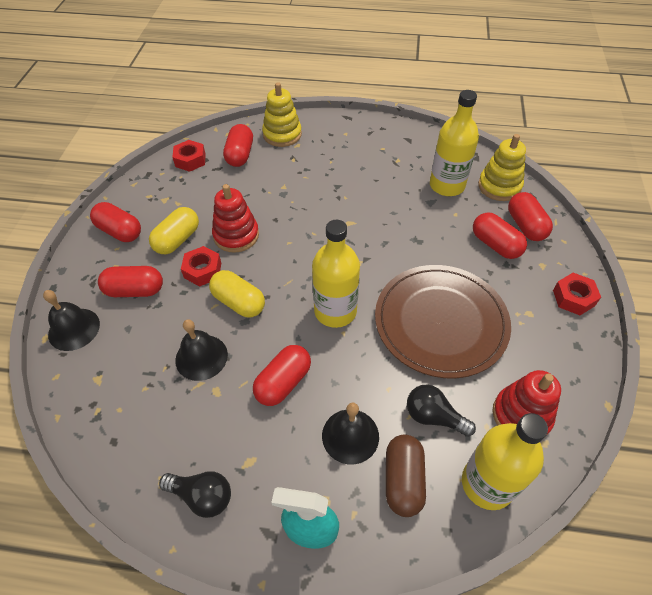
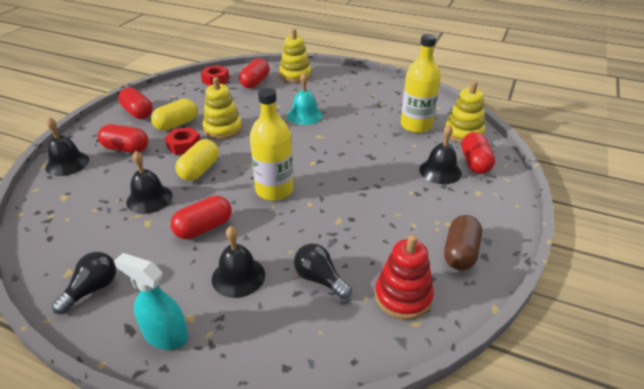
camera: 15 degrees right, 15 degrees down
(202, 496) = (92, 289): black light bulb -> black light bulb turned 90 degrees counterclockwise
(236, 235) = (223, 129): red stacking toy -> yellow stacking toy
(239, 302) = (199, 170): yellow capsule -> yellow capsule turned 60 degrees clockwise
(320, 195) = (304, 115): none -> turquoise bell
(403, 480) = (267, 319): brown capsule -> brown capsule (460, 253)
(440, 322) = (362, 214): brown plate -> none
(487, 483) = (343, 341): yellow bottle -> none
(495, 245) = (440, 171): red capsule -> black bell
(573, 298) = (497, 221): red nut -> none

